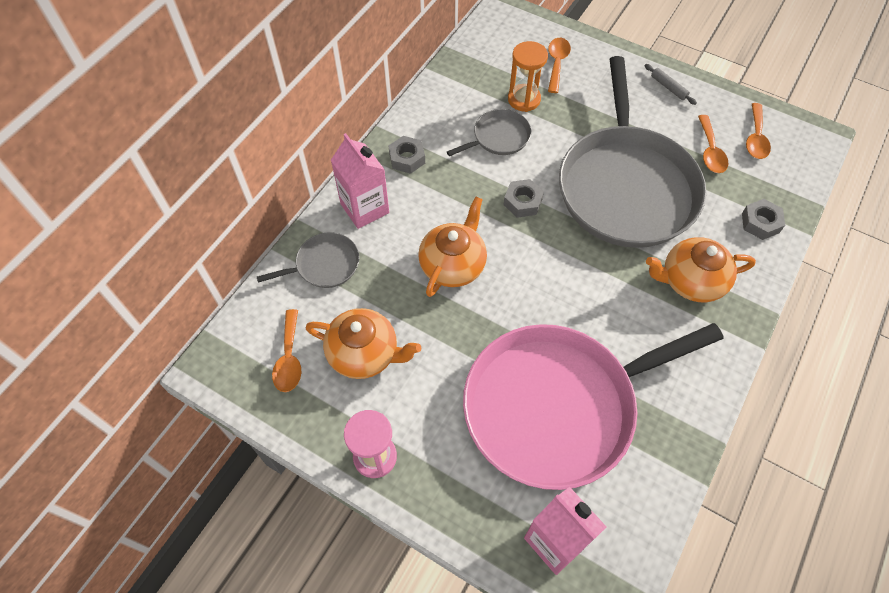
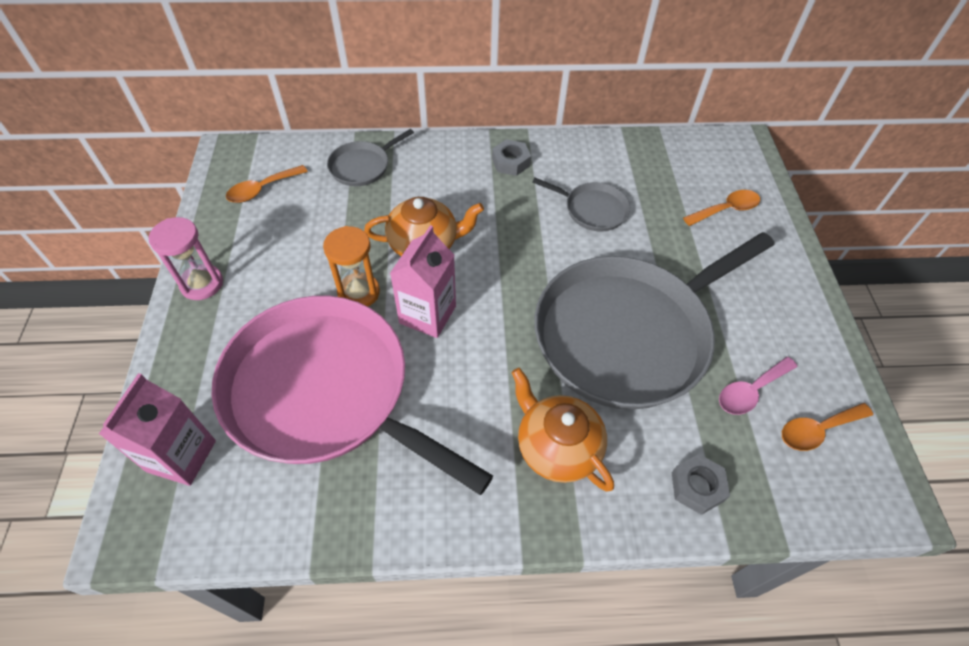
camera: 55 degrees right, 5 degrees down
(324, 265) = (362, 166): grey pan -> grey pan turned 105 degrees clockwise
(364, 208) = (436, 162): pink carton -> pink carton (427, 314)
(364, 353) = (295, 230): orange teapot -> none
(522, 202) = (534, 260): grey nut -> none
(524, 99) = (655, 206): orange hourglass -> orange hourglass (359, 292)
(668, 87) = (798, 313): grey rolling pin -> none
(710, 151) = (750, 391): orange spoon -> pink spoon

